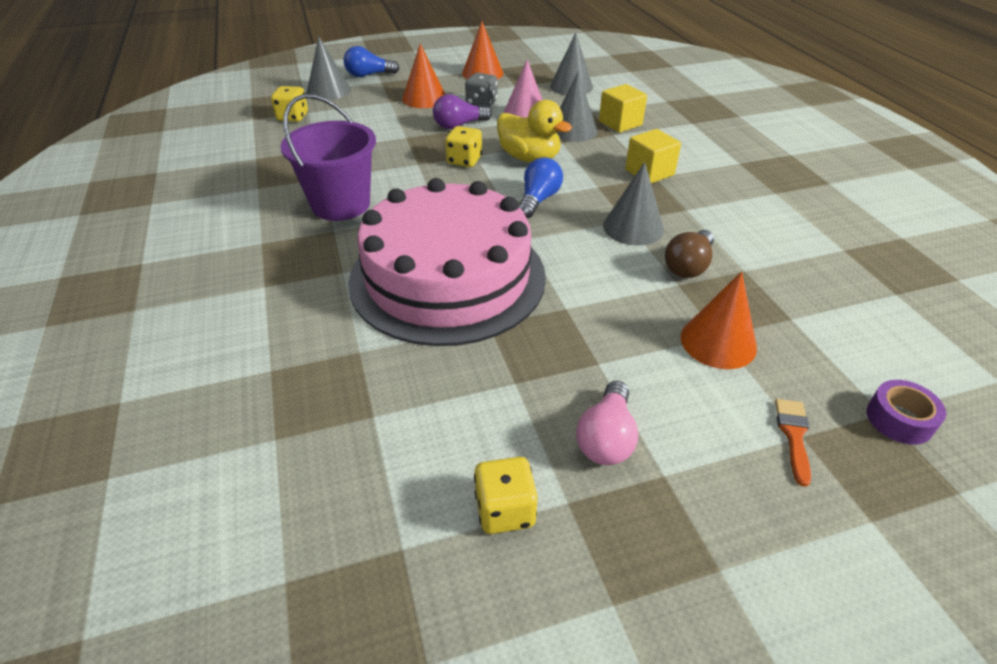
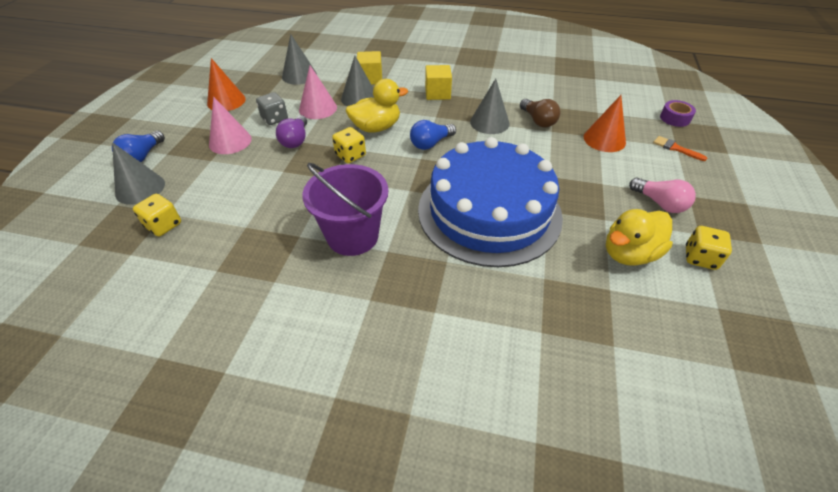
camera: 60 degrees left, 5 degrees up
(424, 98) = (230, 141): orange cone -> pink cone
(447, 277) = (489, 212): pink cake -> blue cake
(457, 422) = (629, 253): none -> yellow duck
(538, 200) = (431, 143): blue light bulb -> blue light bulb turned 90 degrees counterclockwise

